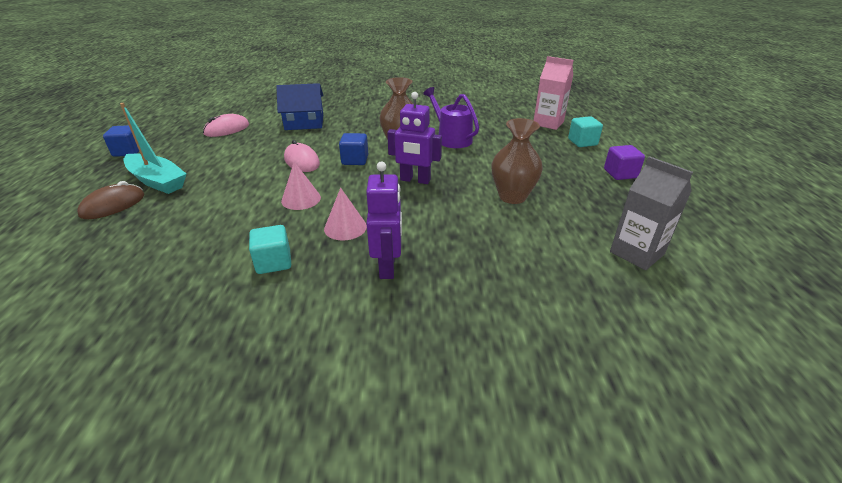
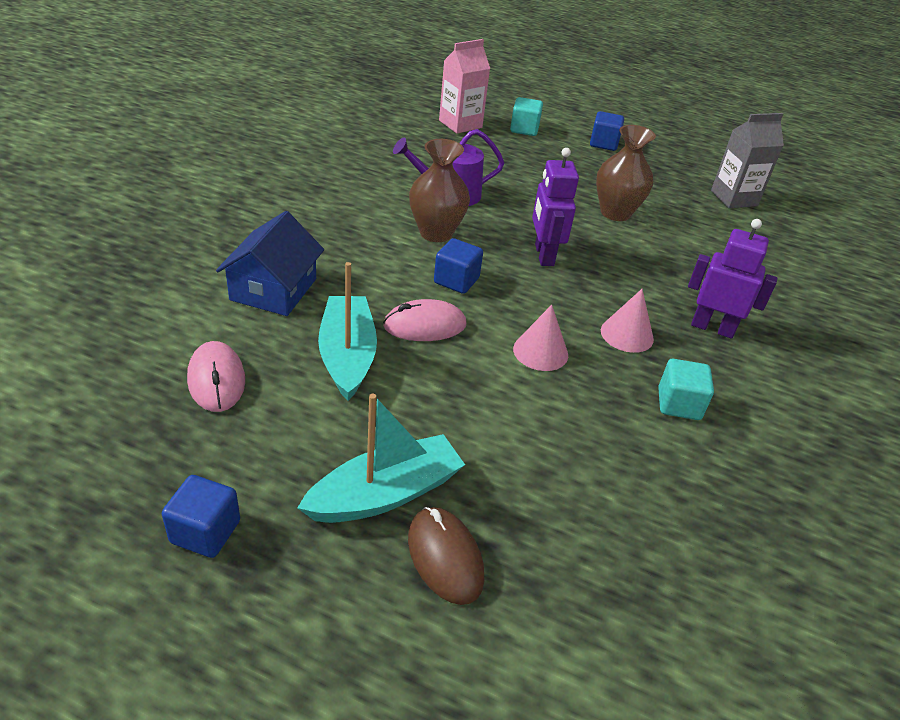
camera: 70 degrees left, 5 degrees up
(261, 149) = (347, 355): none -> turquoise boat
(415, 180) = (543, 255): purple robot -> purple robot turned 135 degrees clockwise
(620, 174) = (603, 144): purple cube -> blue cube

